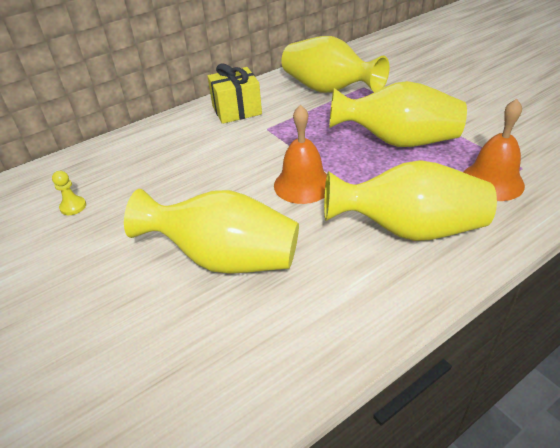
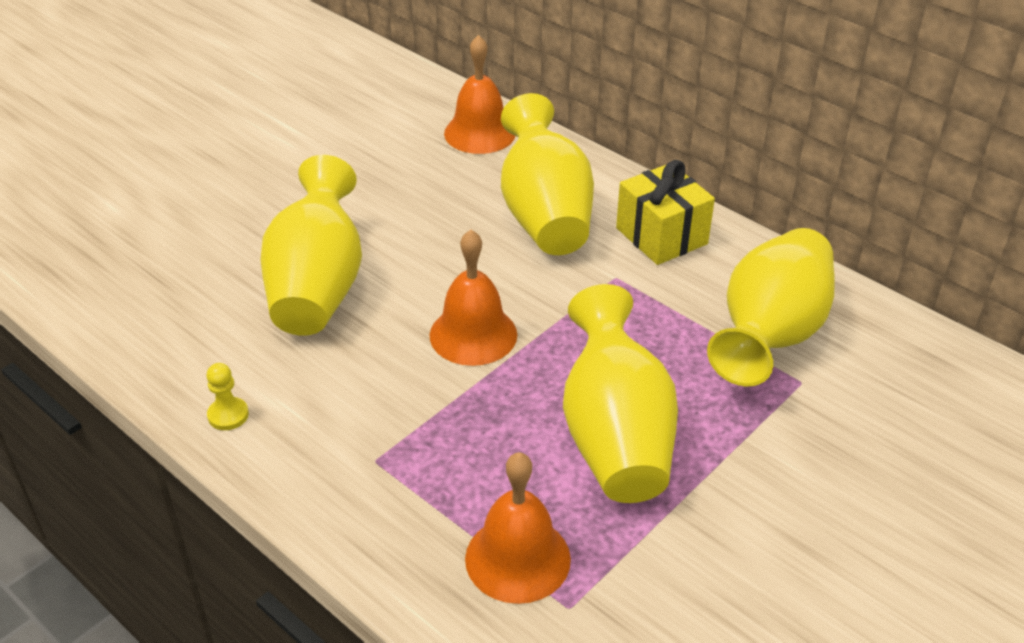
camera: 75 degrees right, 0 degrees up
(73, 207) = (399, 147): yellow pawn -> yellow pawn (228, 415)
(85, 167) = (480, 133): none -> orange bell
(409, 229) = (385, 452): yellow vase -> yellow vase (544, 214)

